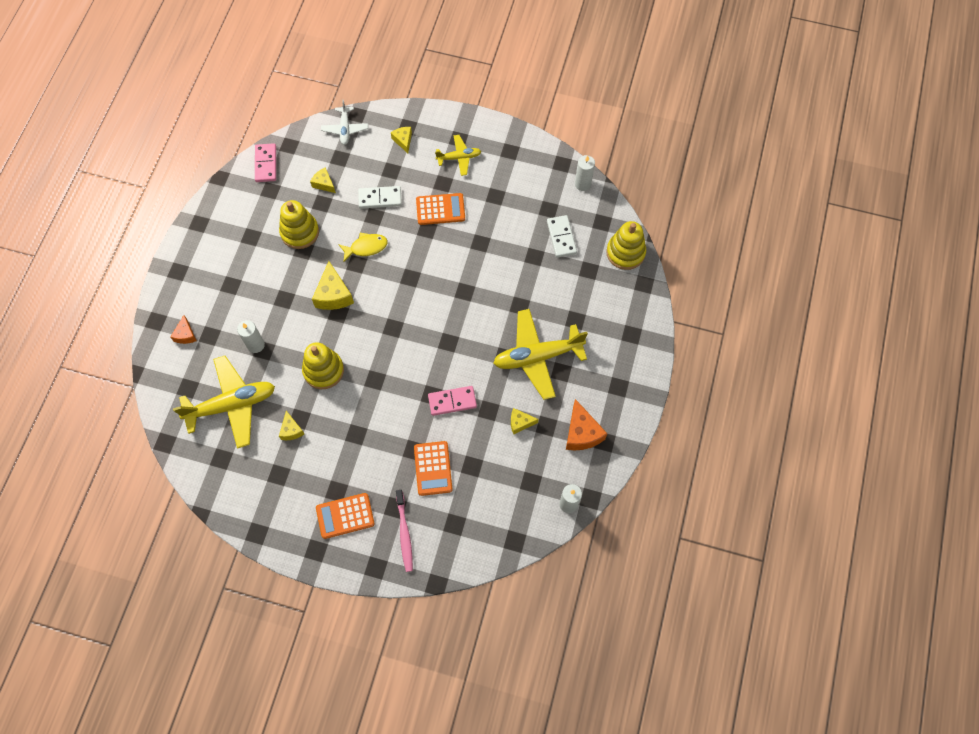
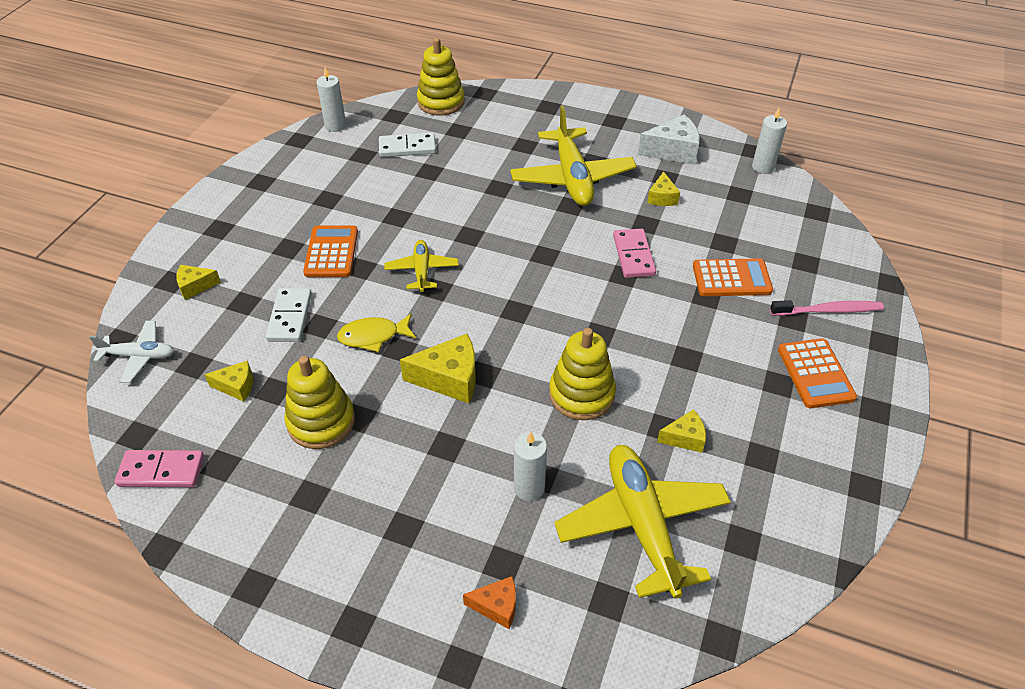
camera: 85 degrees left, 20 degrees down
(324, 184) = (236, 386): yellow cheese -> yellow cheese turned 135 degrees counterclockwise
(366, 247) = (373, 336): yellow fish -> yellow fish turned 90 degrees counterclockwise
(459, 158) = (251, 229): yellow plane -> yellow plane (422, 271)
(582, 433) = (673, 151): orange cheese -> white cheese

